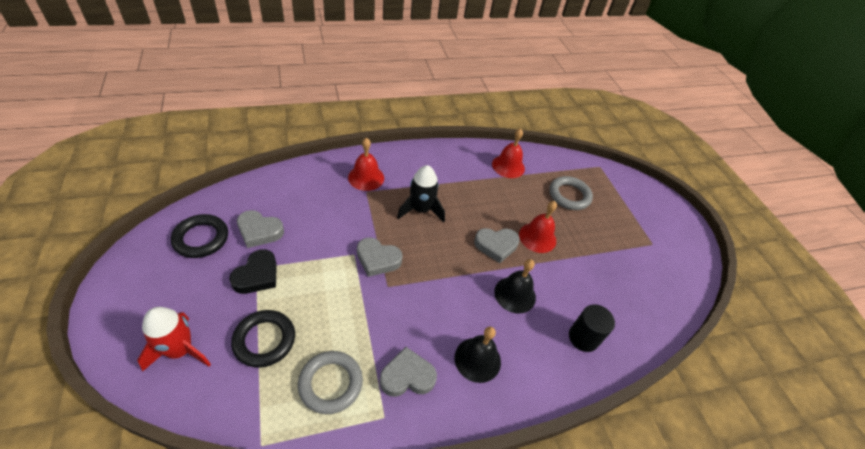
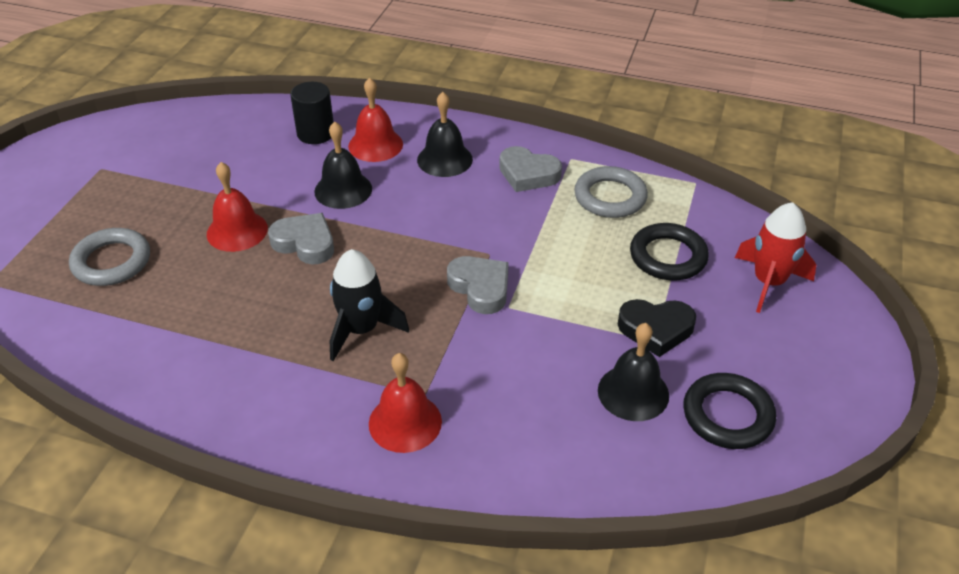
camera: 140 degrees left, 5 degrees down
(257, 275) = (656, 329): black heart -> black heart turned 150 degrees counterclockwise
(259, 231) = (633, 392): grey heart -> black bell
(508, 166) = (138, 344): red bell -> red bell (375, 145)

